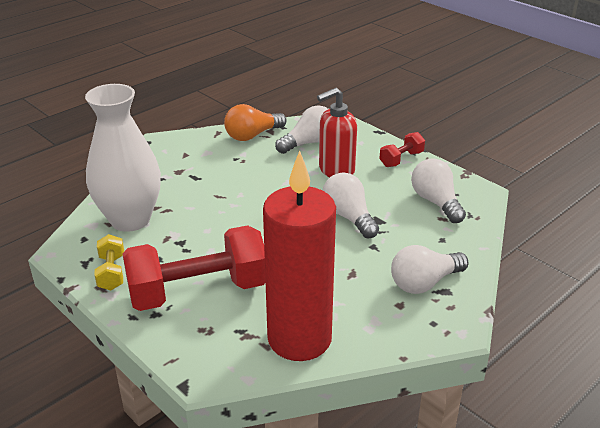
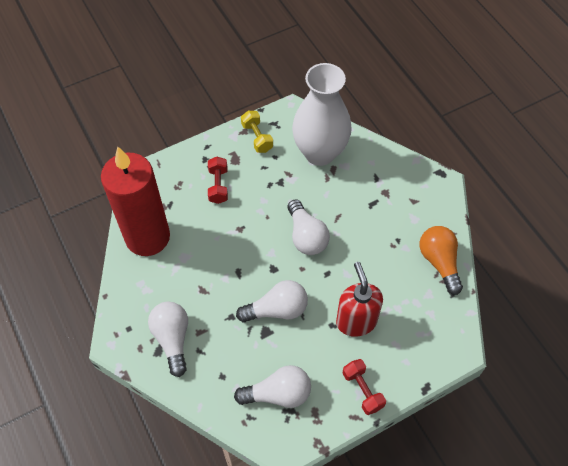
camera: 105 degrees right, 25 degrees up
(111, 273) = (257, 137): yellow dumbbell -> yellow dumbbell turned 60 degrees clockwise
(198, 291) = (218, 186): red dumbbell -> red dumbbell, size x0.45
(309, 143) = (414, 310): white light bulb -> white light bulb (306, 236)

